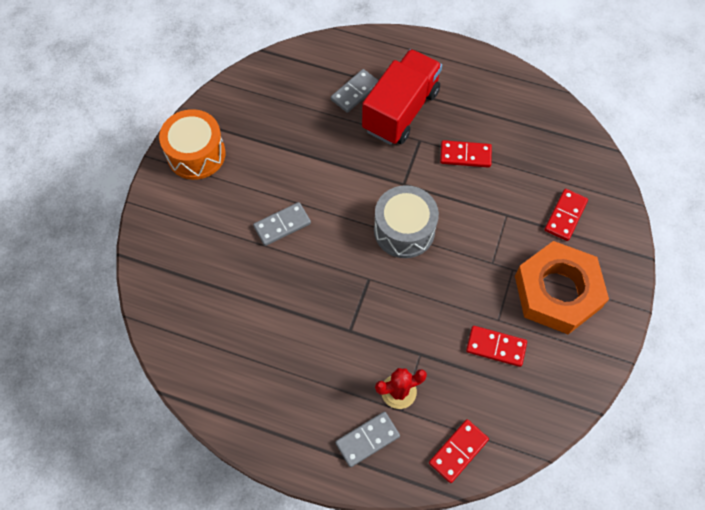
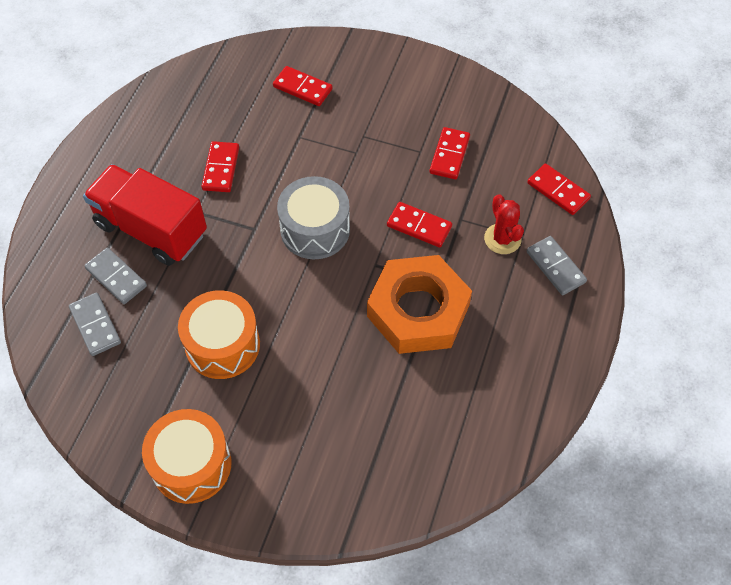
camera: 90 degrees left, 5 degrees down
(282, 225) = (304, 355): grey domino -> grey domino (95, 325)
(293, 167) = (222, 345): none -> orange drum
(410, 316) = (419, 226): none -> red domino
(557, 291) = (388, 102): orange nut -> orange nut (418, 310)

